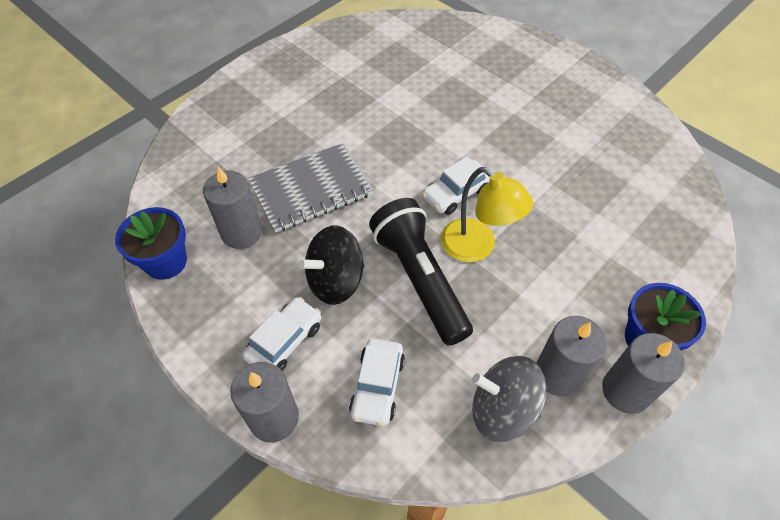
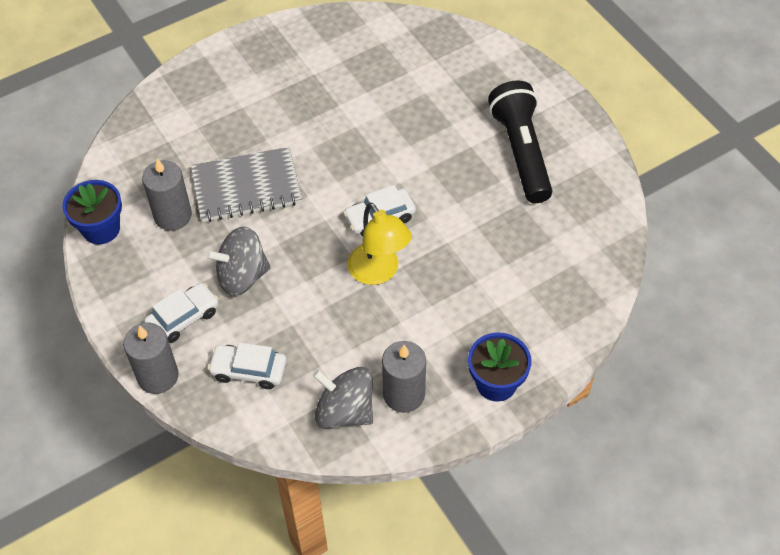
camera: 15 degrees right, 0 degrees up
(335, 281) = (242, 276): black spinning top -> grey spinning top
(377, 386) = (248, 370): white car -> white car turned 75 degrees clockwise
(420, 279) = (316, 290): black flashlight -> black flashlight (521, 152)
(626, 391) = (456, 420): grey candle -> none

